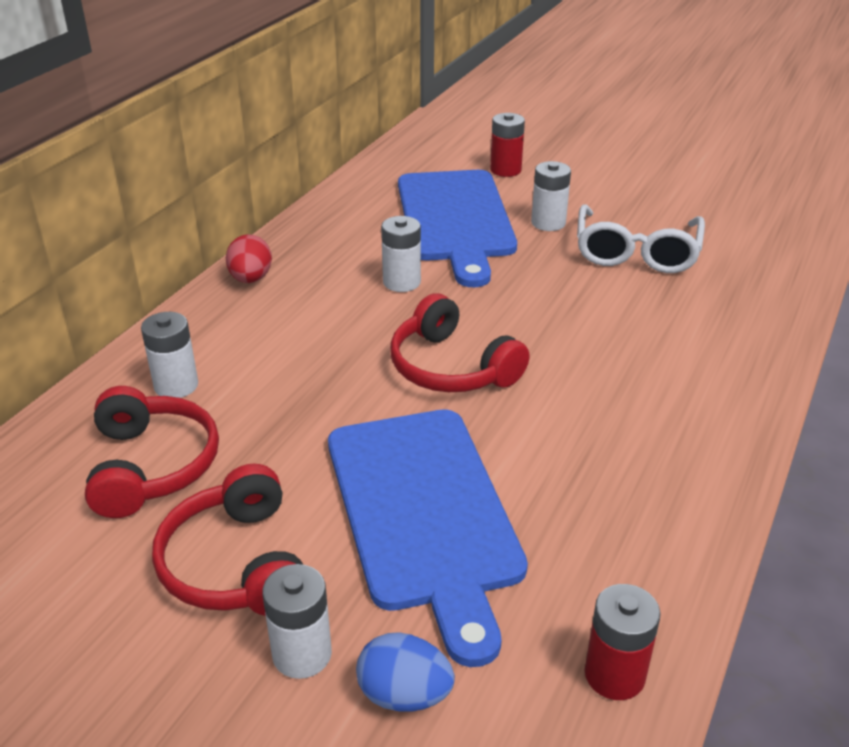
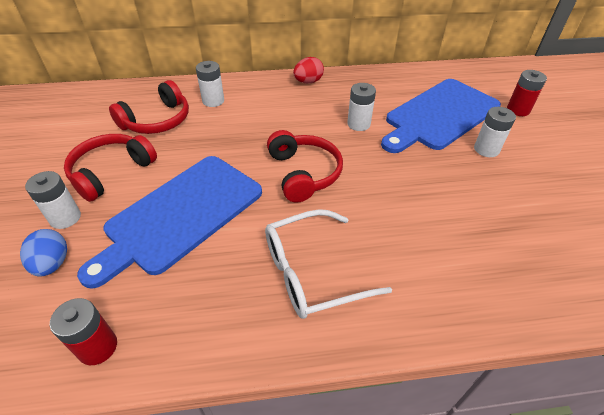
camera: 55 degrees right, 10 degrees up
(451, 367) = (304, 173): red headphones -> red headphones turned 150 degrees clockwise
(636, 252) = (507, 200): white glasses -> white glasses (312, 272)

